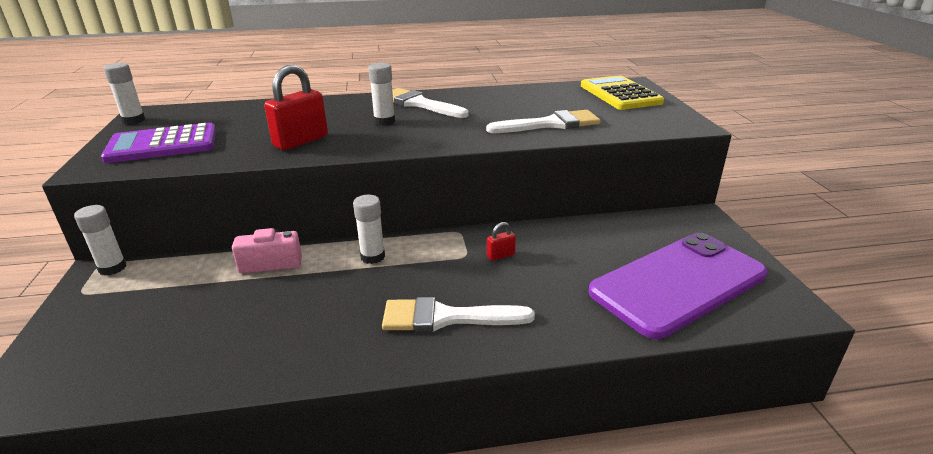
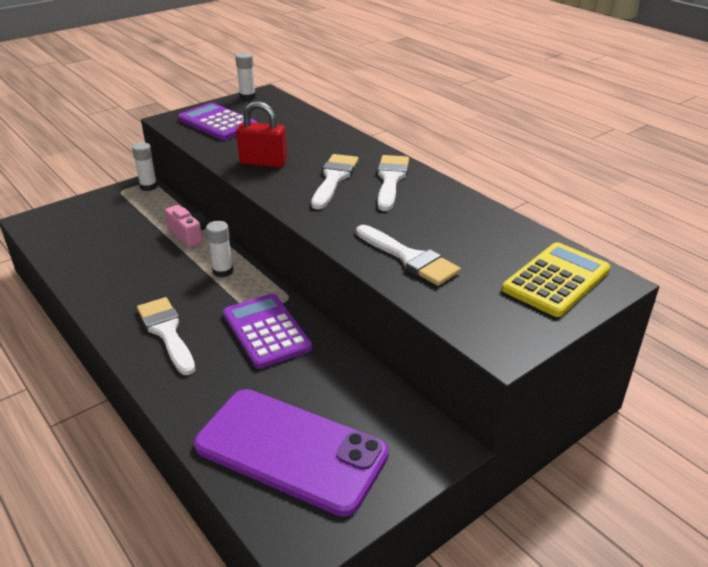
camera: 60 degrees right, 5 degrees up
(384, 121) = (334, 179): white glue stick -> white brush
(500, 255) = (266, 331): red padlock -> purple calculator

